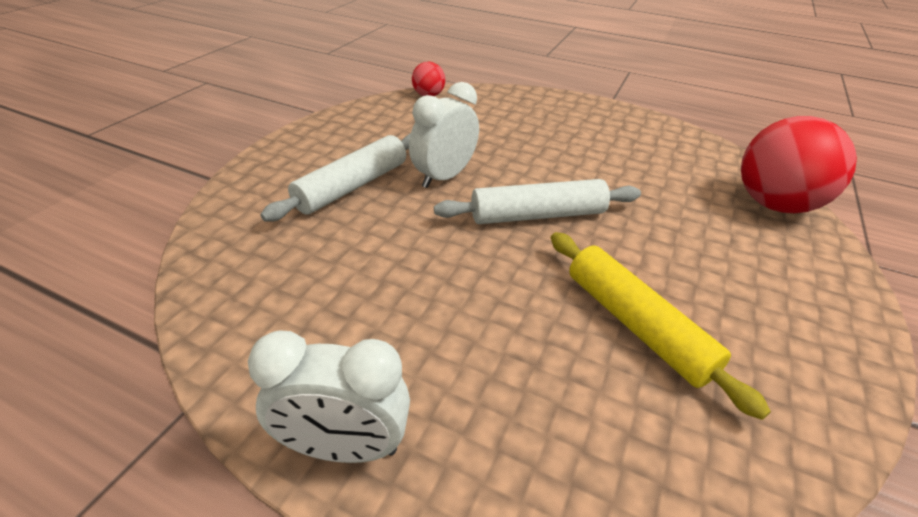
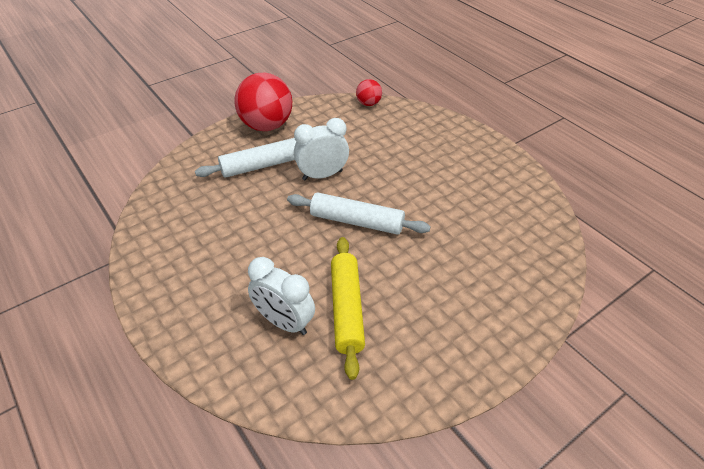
camera: 30 degrees right, 5 degrees up
(344, 447) = (158, 305): white clock -> white clock (284, 322)
(773, 204) = (539, 271): red ball -> red ball (266, 125)

